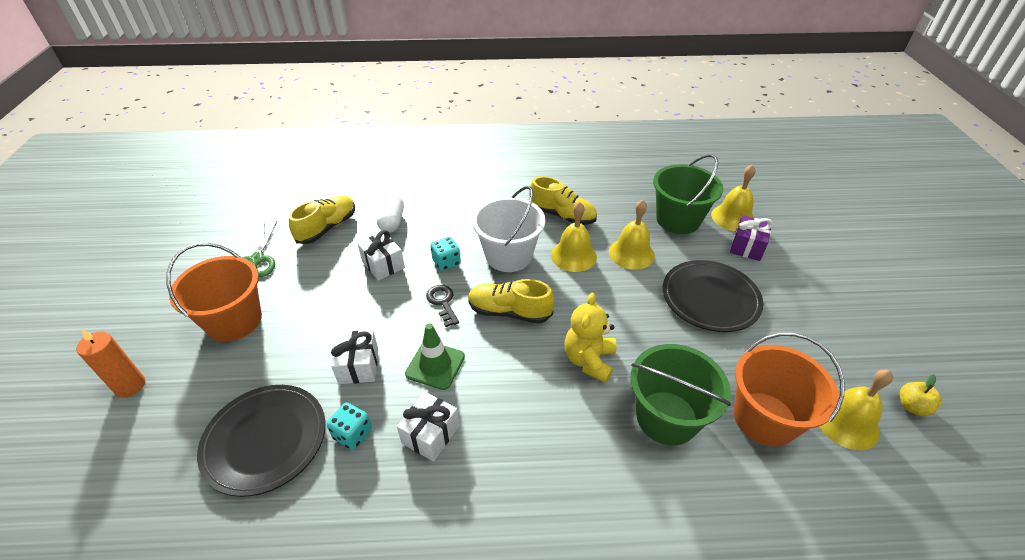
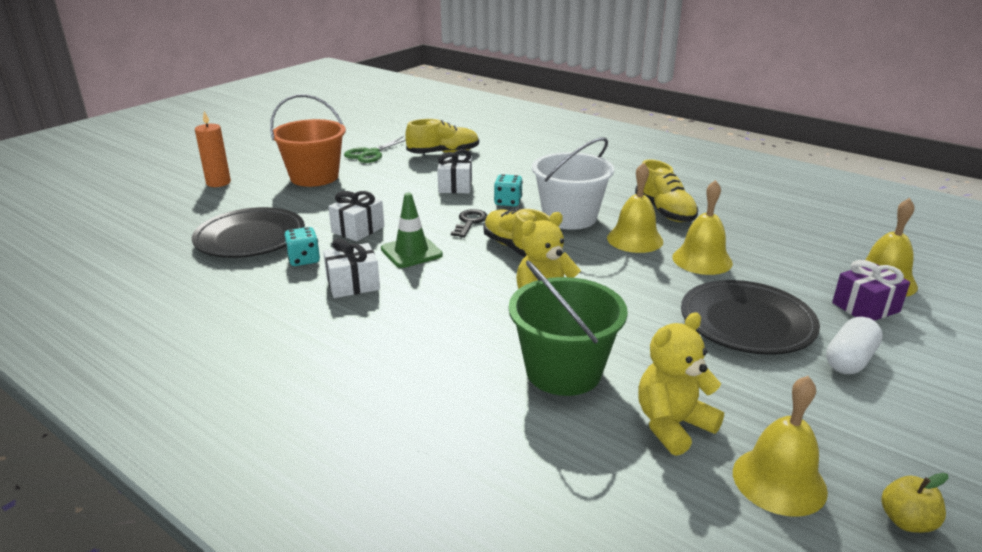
camera: 40 degrees right, 15 degrees down
(392, 221) = (498, 165): white capsule -> white capsule (849, 360)
(678, 220) = (800, 257): green bucket -> none
(764, 418) = (672, 425): orange bucket -> yellow teddy bear

